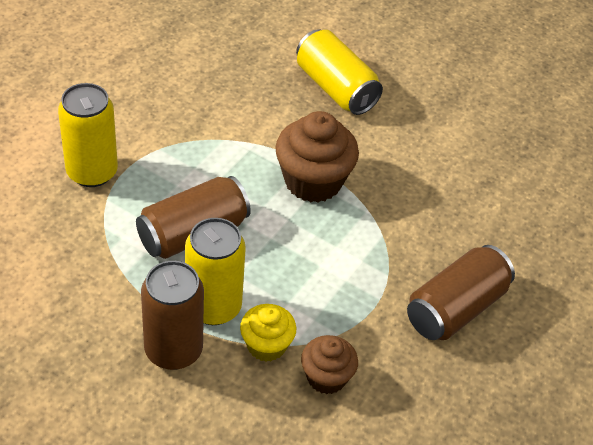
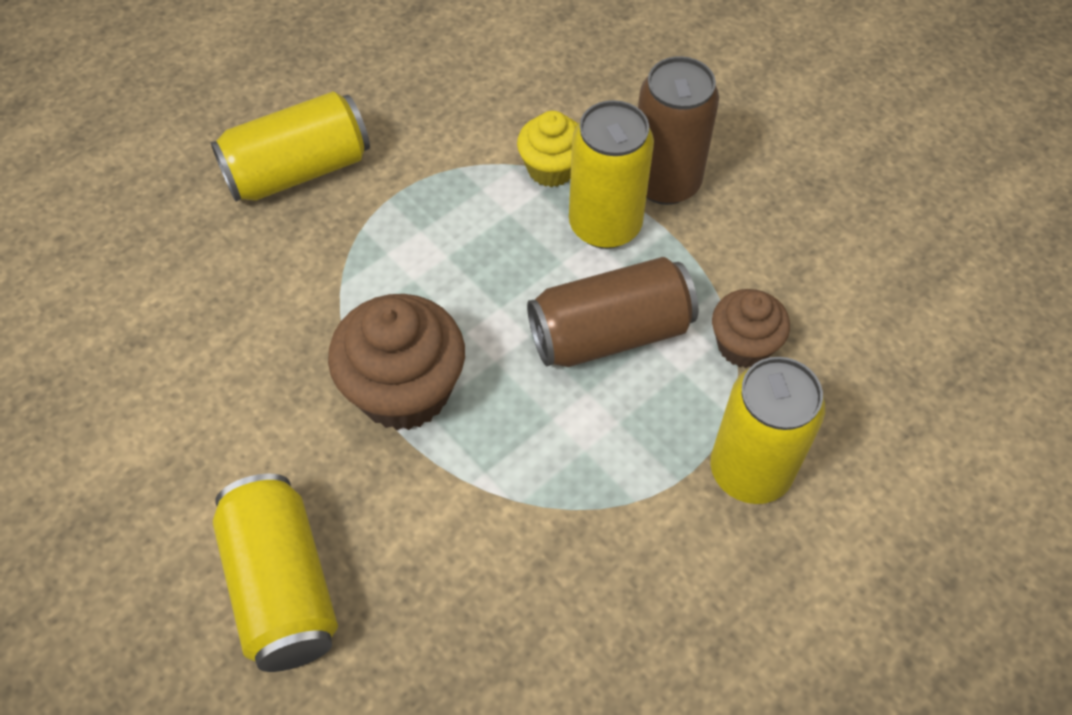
camera: 160 degrees left, 10 degrees up
(326, 377) = (492, 123): brown cupcake -> brown cupcake (743, 345)
(455, 308) = (298, 170): brown can -> yellow can

